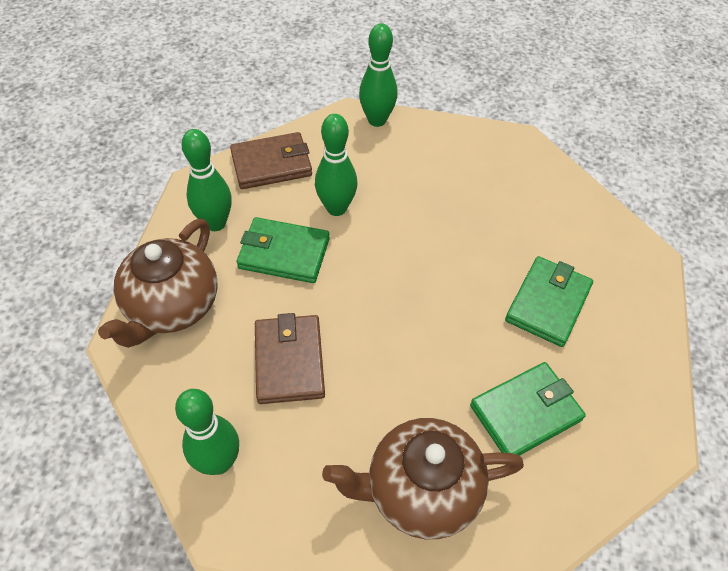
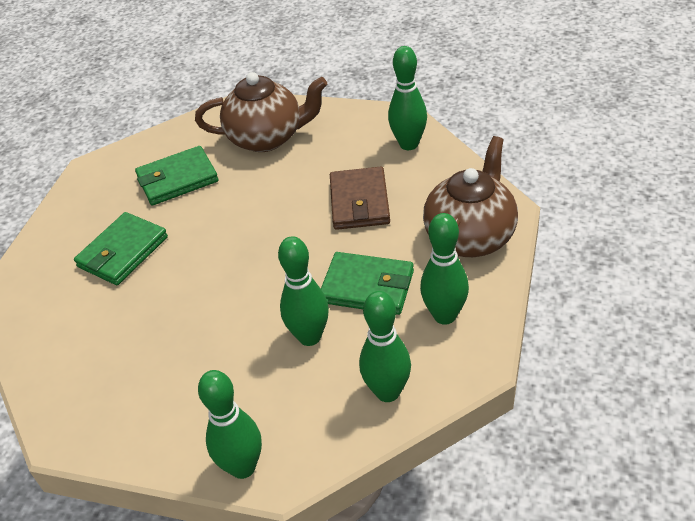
camera: 170 degrees left, 10 degrees down
(271, 164) = (387, 392): brown wallet -> green bowling pin

